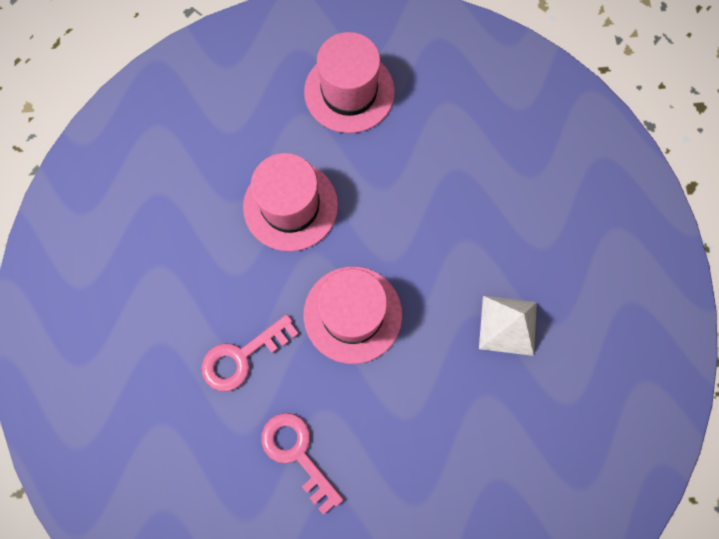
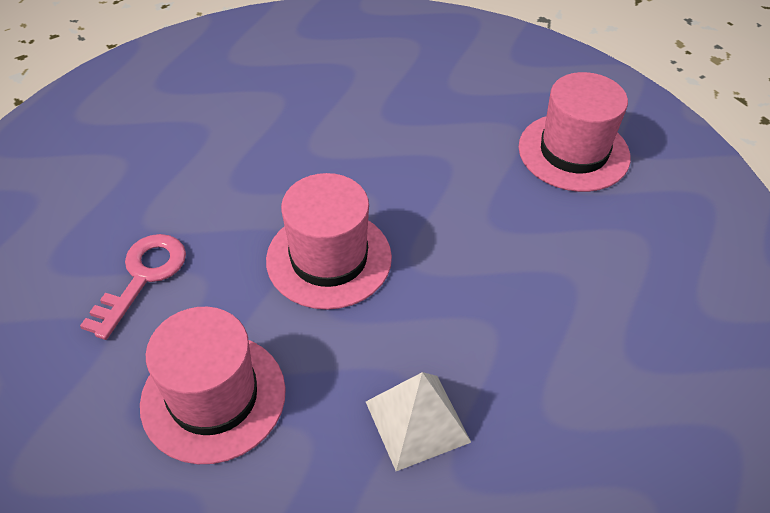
camera: 60 degrees right, 25 degrees down
(242, 356) = (227, 189): pink key -> none
(290, 206) = (412, 159): pink hat -> pink hat (213, 397)

